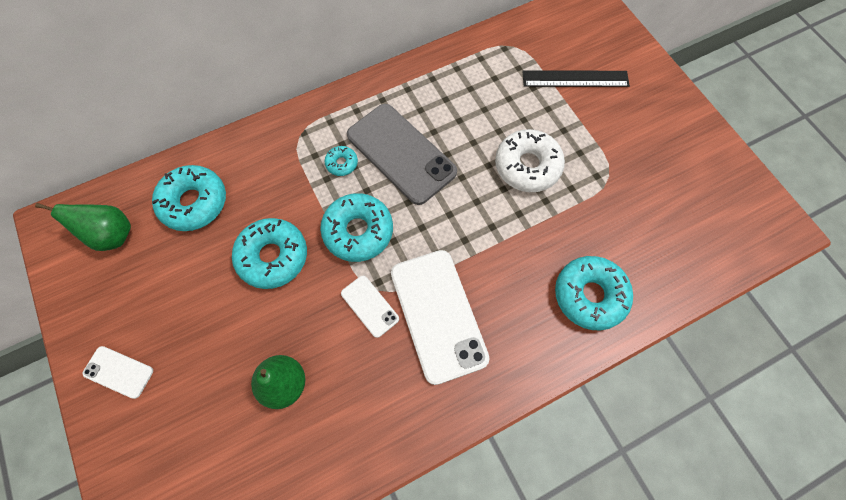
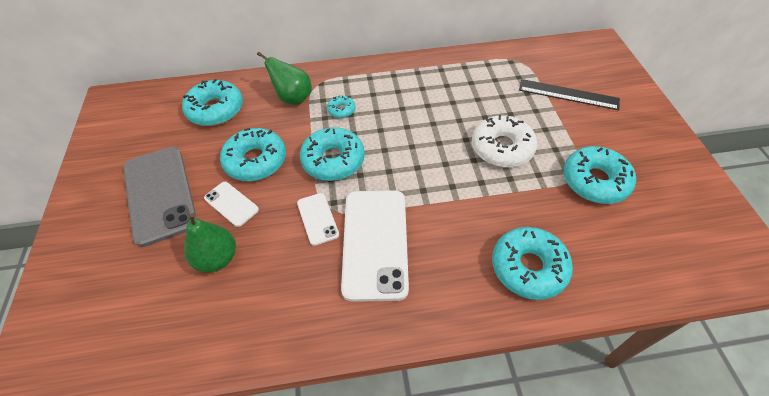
camera: 20 degrees right, 15 degrees down
(112, 235) = (146, 116): green pear -> green pear (293, 98)
(118, 372) = (96, 210): white phone -> white phone (231, 204)
(401, 154) = (393, 114): grey phone -> grey phone (159, 194)
(626, 180) = (595, 181): none -> turquoise donut

